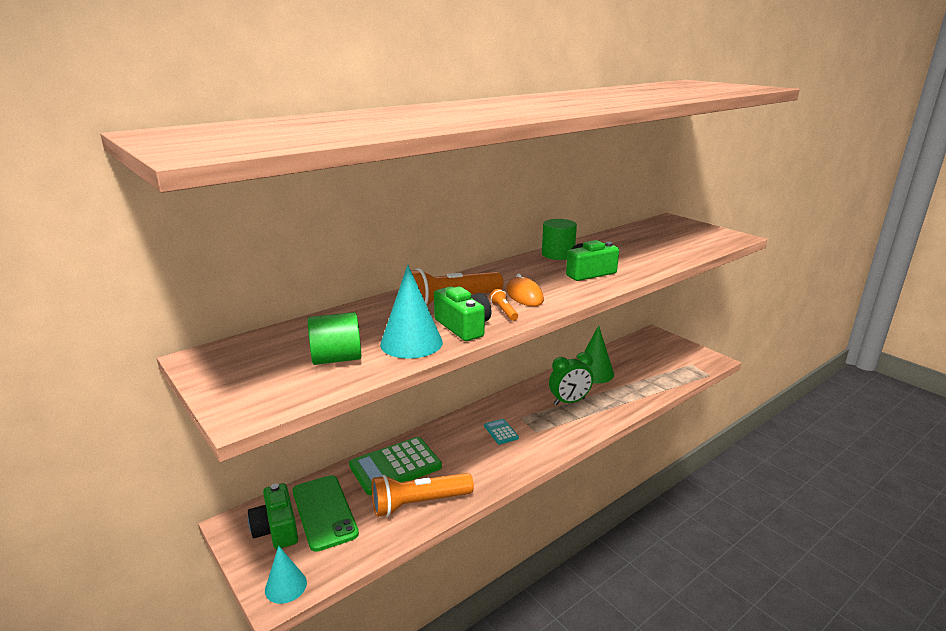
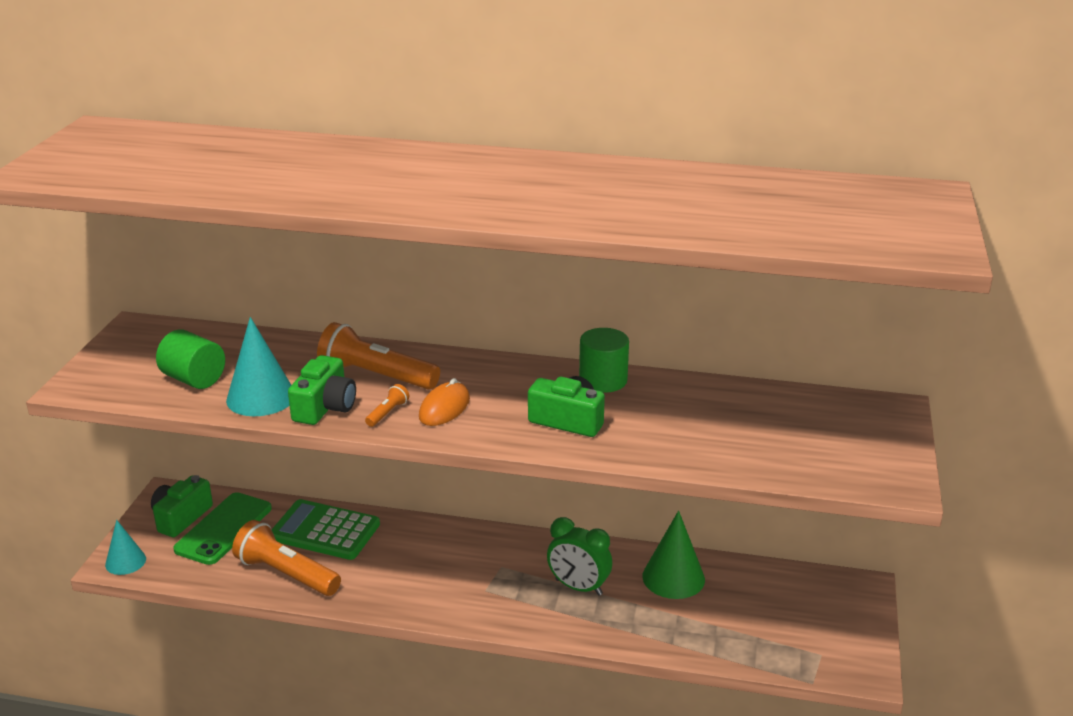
camera: 50 degrees right, 5 degrees up
(501, 432) = (456, 566): turquoise calculator -> none

